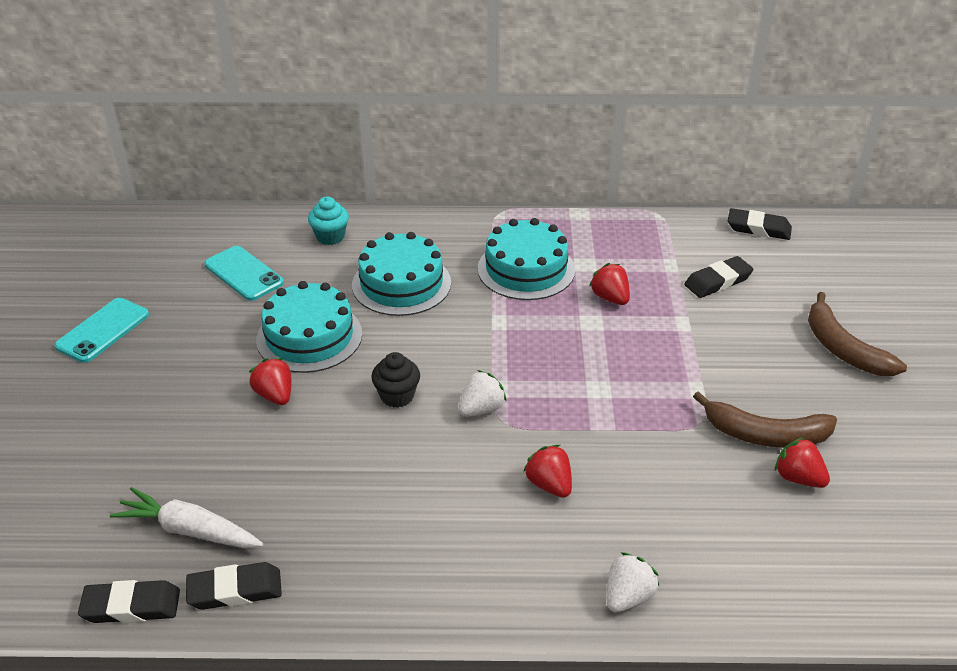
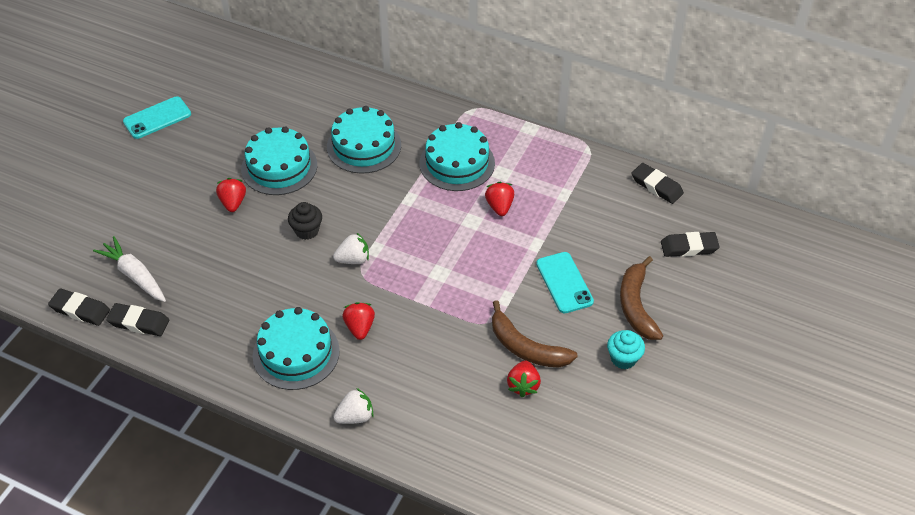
camera: 25 degrees right, 10 degrees up
(244, 274) = (266, 103): turquoise phone -> turquoise phone (564, 283)
(330, 237) = (340, 91): turquoise cupcake -> turquoise cupcake (623, 358)
(489, 546) = (296, 353): none -> turquoise cake
(718, 281) = (588, 220): black eraser -> black eraser (689, 247)
(798, 478) = (523, 385): red strawberry -> red strawberry turned 150 degrees counterclockwise

